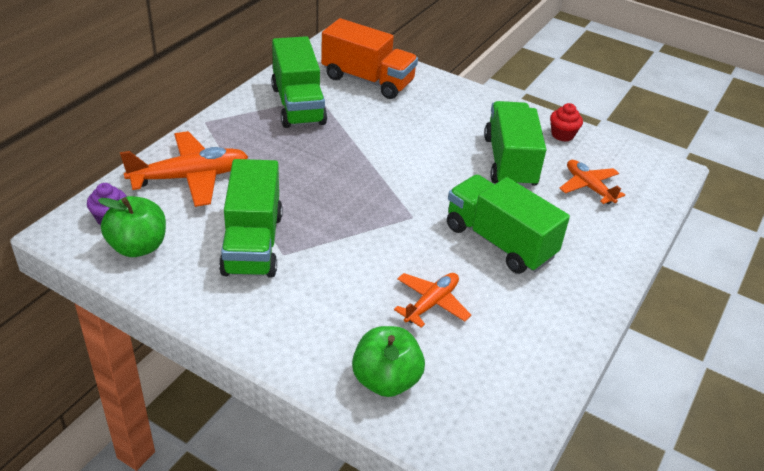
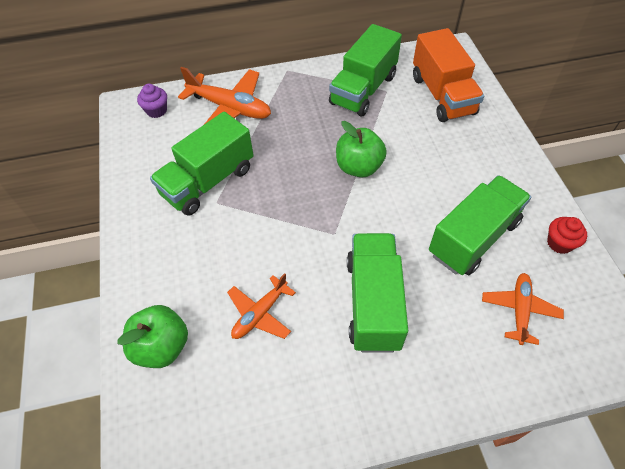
camera: 50 degrees right, 15 degrees up
(138, 247) = (148, 140): green apple -> green apple (359, 167)
(431, 303) = (260, 314): orange plane -> orange plane turned 135 degrees clockwise

